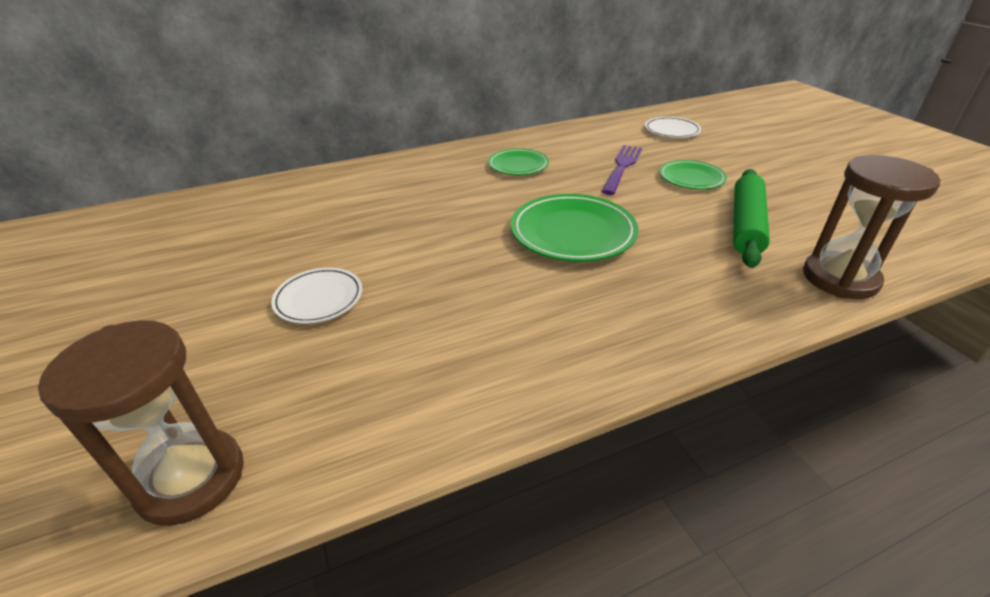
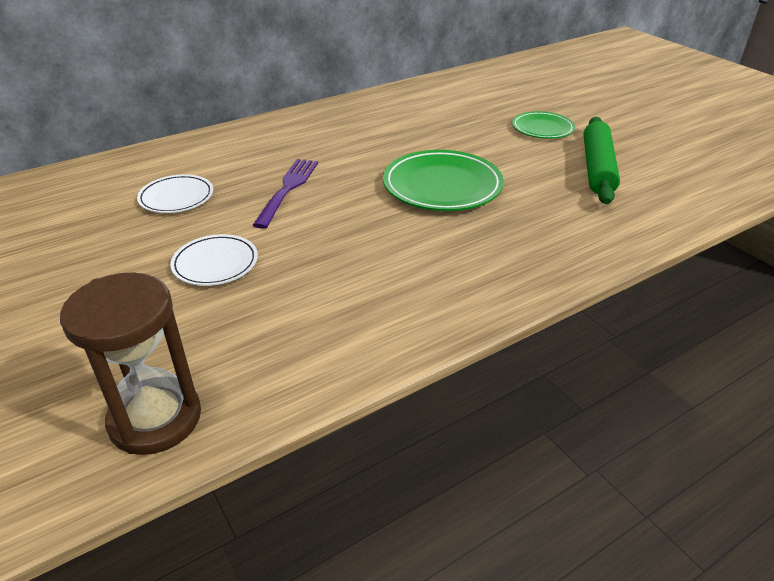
camera: 10 degrees left, 0 degrees up
(518, 165) = (374, 125): green plate -> none
(622, 167) = (475, 121): purple fork -> purple fork (288, 189)
(671, 130) = (516, 83): white plate -> white plate (176, 197)
(840, 278) = (681, 208): brown hourglass -> none

